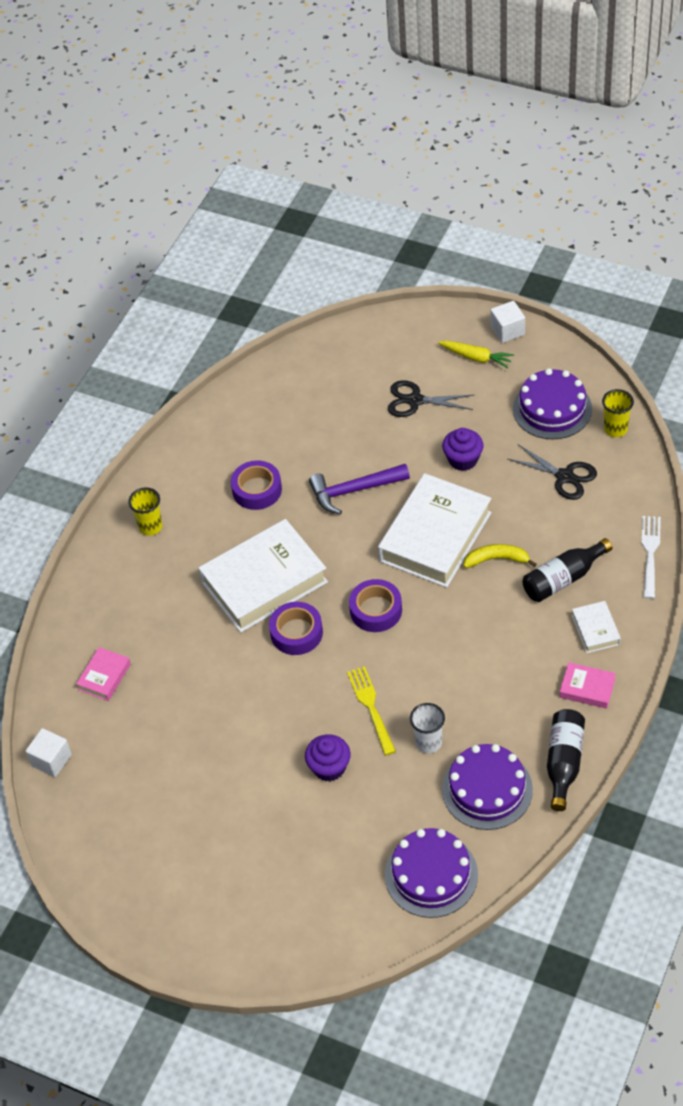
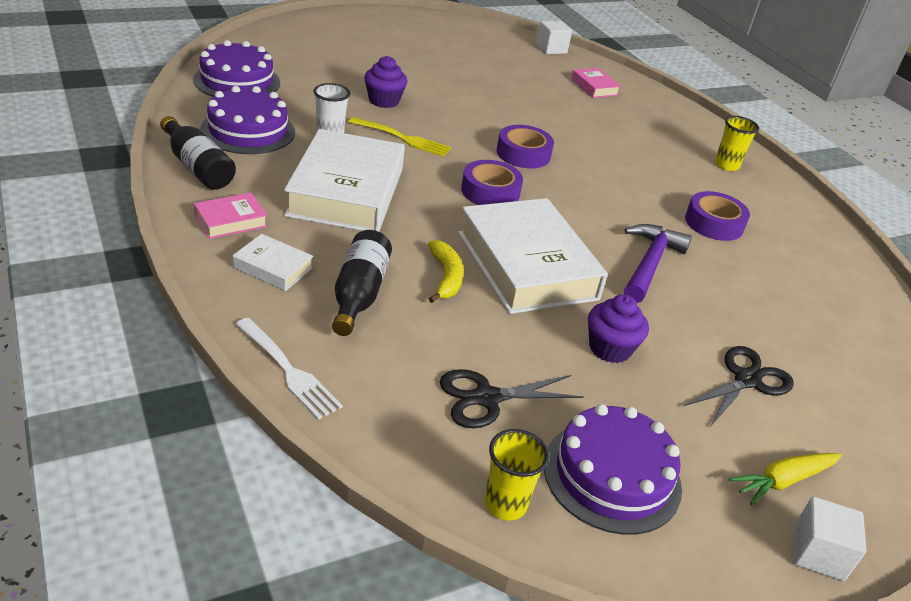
camera: 120 degrees right, 15 degrees down
(264, 582) = (597, 171): white book -> white book (346, 192)
(497, 559) = (446, 277): yellow banana -> yellow banana turned 45 degrees counterclockwise

